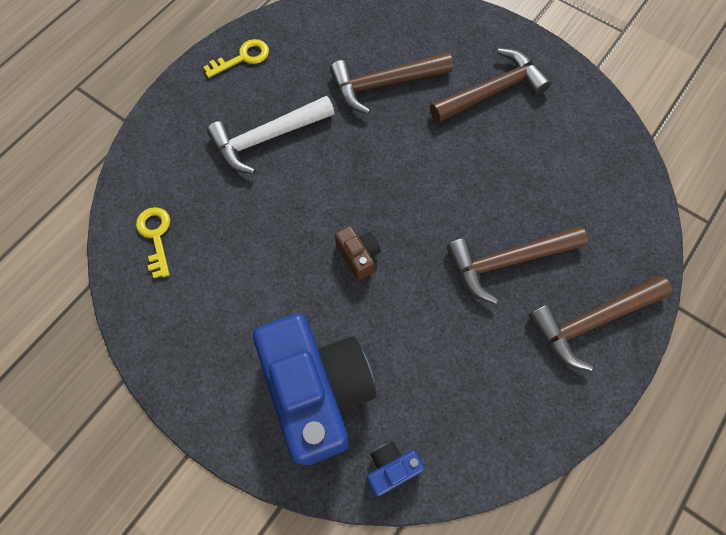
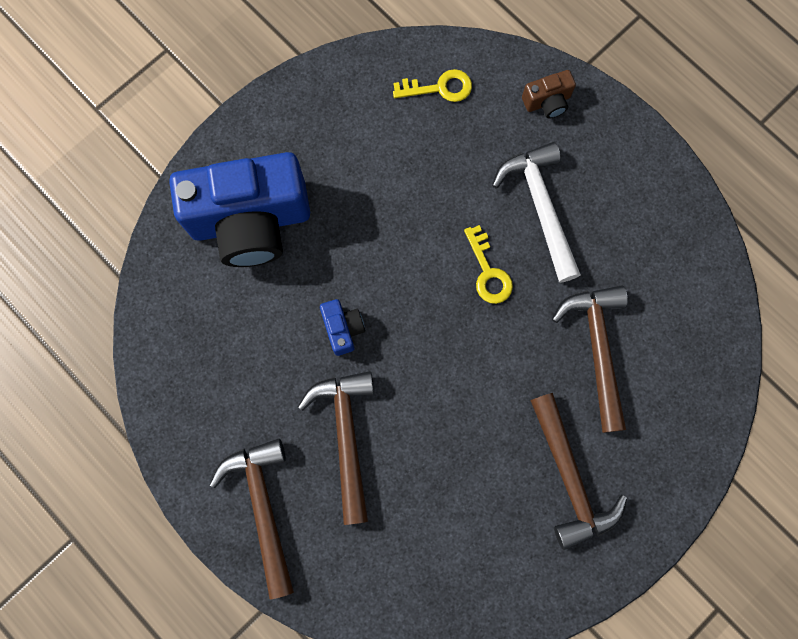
camera: 100 degrees right, 10 degrees up
(243, 58) = (656, 192): yellow key -> yellow key (488, 272)
(358, 256) = (381, 282): brown camera -> brown camera (547, 102)
(391, 468) = (168, 276): blue camera -> blue camera (343, 329)

